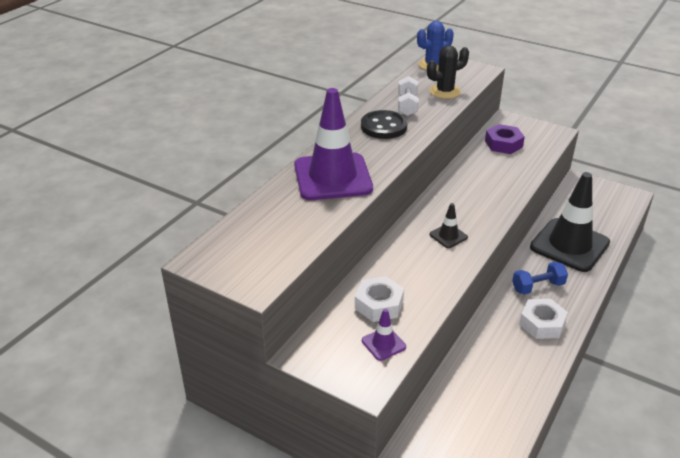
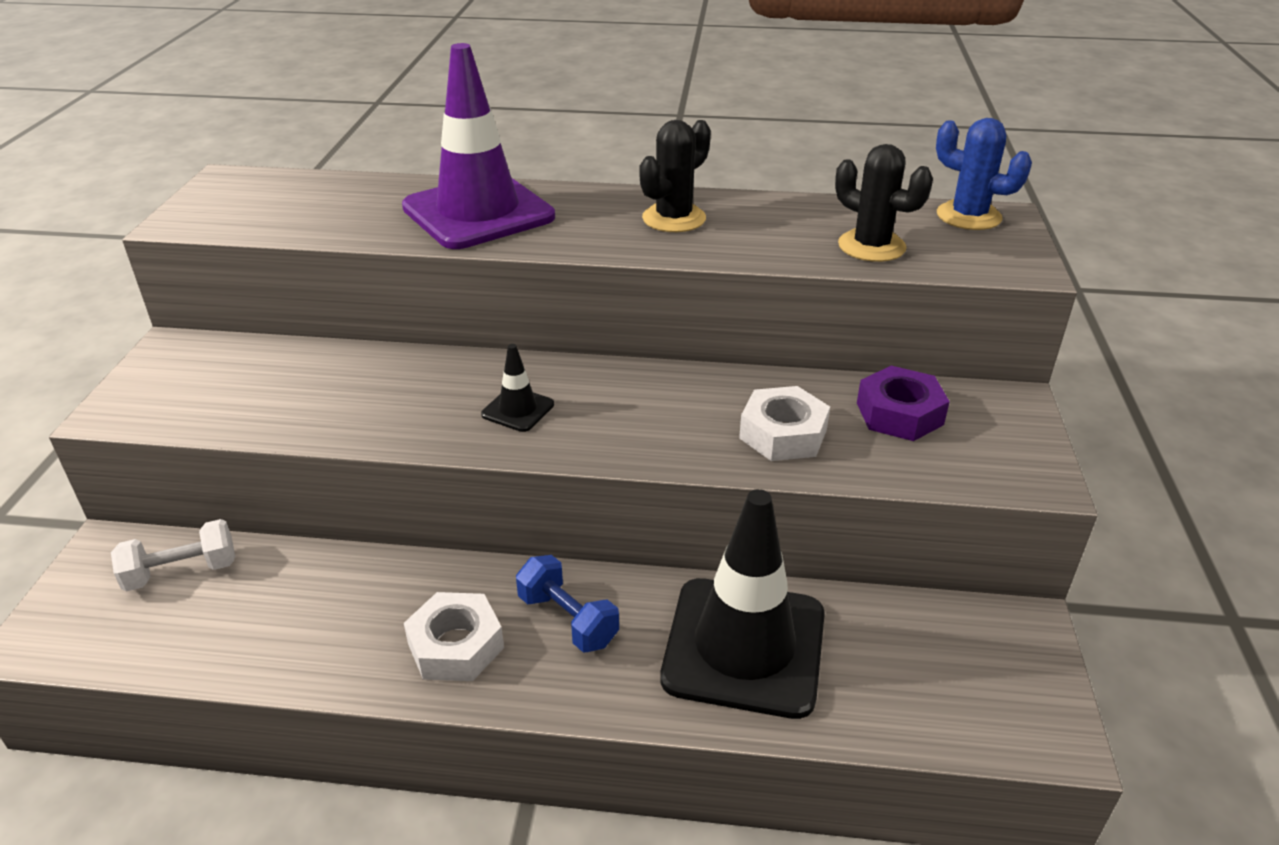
camera: 65 degrees right, 0 degrees up
(379, 304) = (298, 382): white nut -> white nut (783, 434)
(383, 127) = (674, 218): black button -> black cactus
(383, 344) = (205, 406): purple traffic cone -> none
(407, 106) = (772, 223): white dumbbell -> white dumbbell (182, 572)

